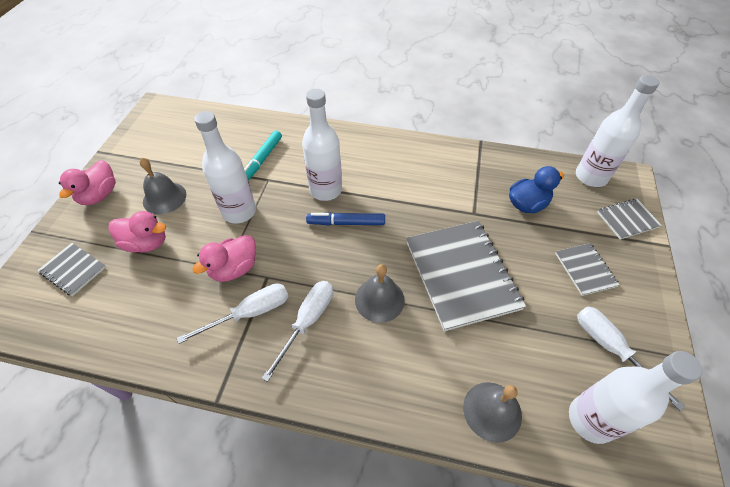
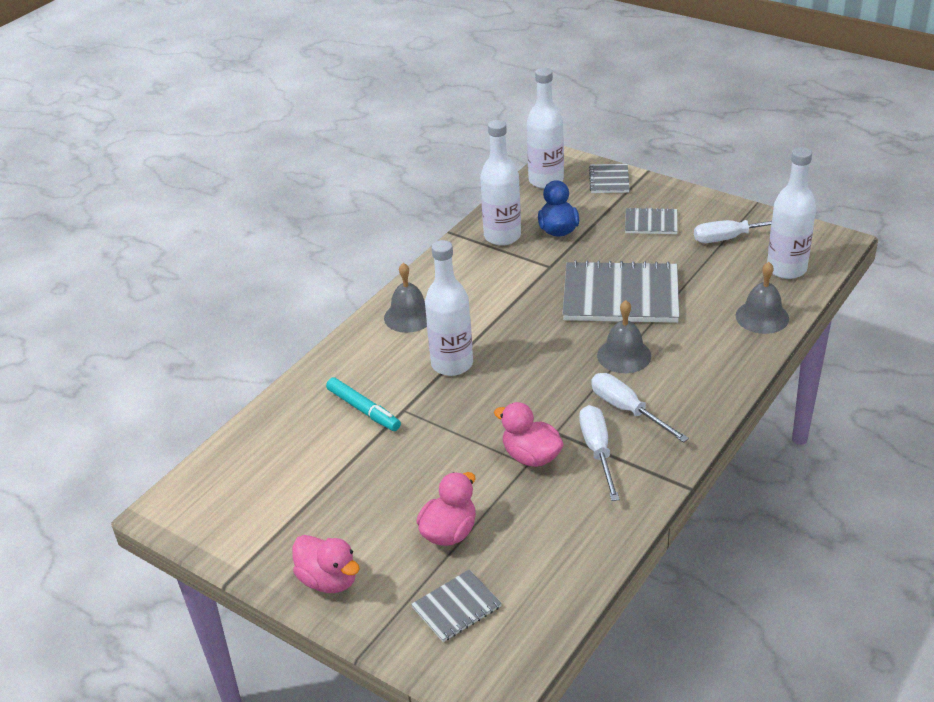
camera: 65 degrees left, 15 degrees down
(164, 198) = (377, 511): grey bell -> grey bell (409, 316)
(234, 269) = (531, 456): pink duck -> pink duck turned 150 degrees clockwise
(239, 211) = (444, 442): white bottle -> white bottle (502, 236)
(346, 223) = (512, 358): blue marker -> none

